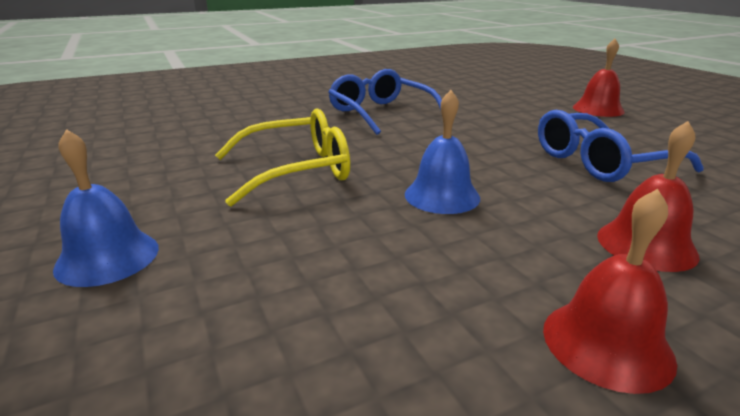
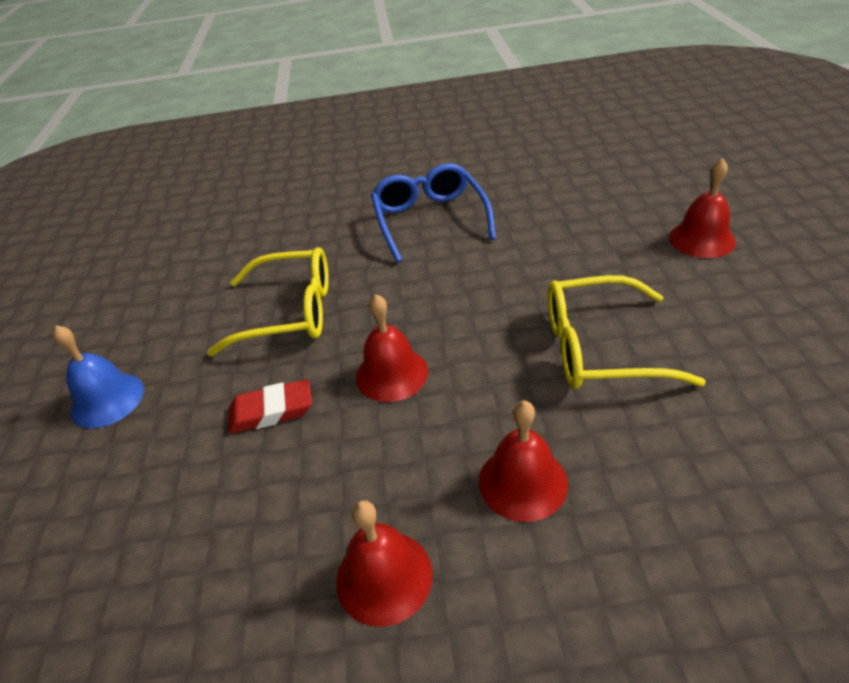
camera: 25 degrees right, 15 degrees up
(339, 236) = (271, 411): none -> red eraser
(442, 195) = (391, 374): blue bell -> red bell
(600, 162) = (600, 348): blue glasses -> yellow glasses

